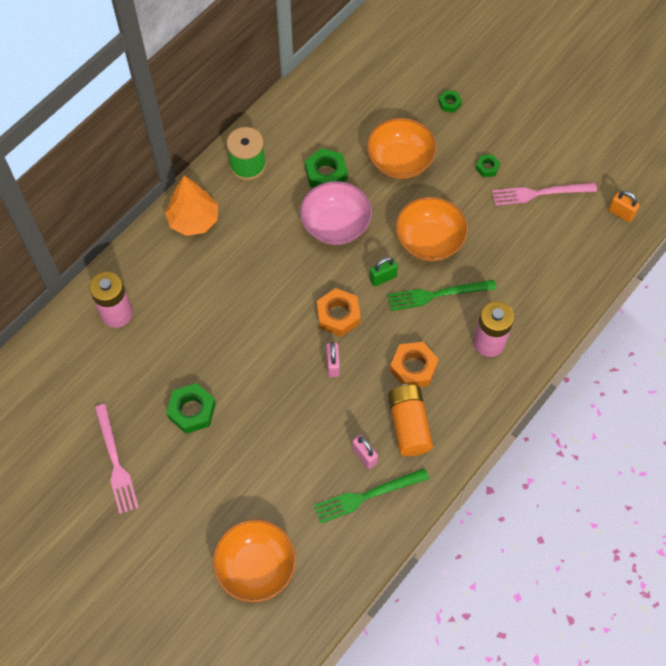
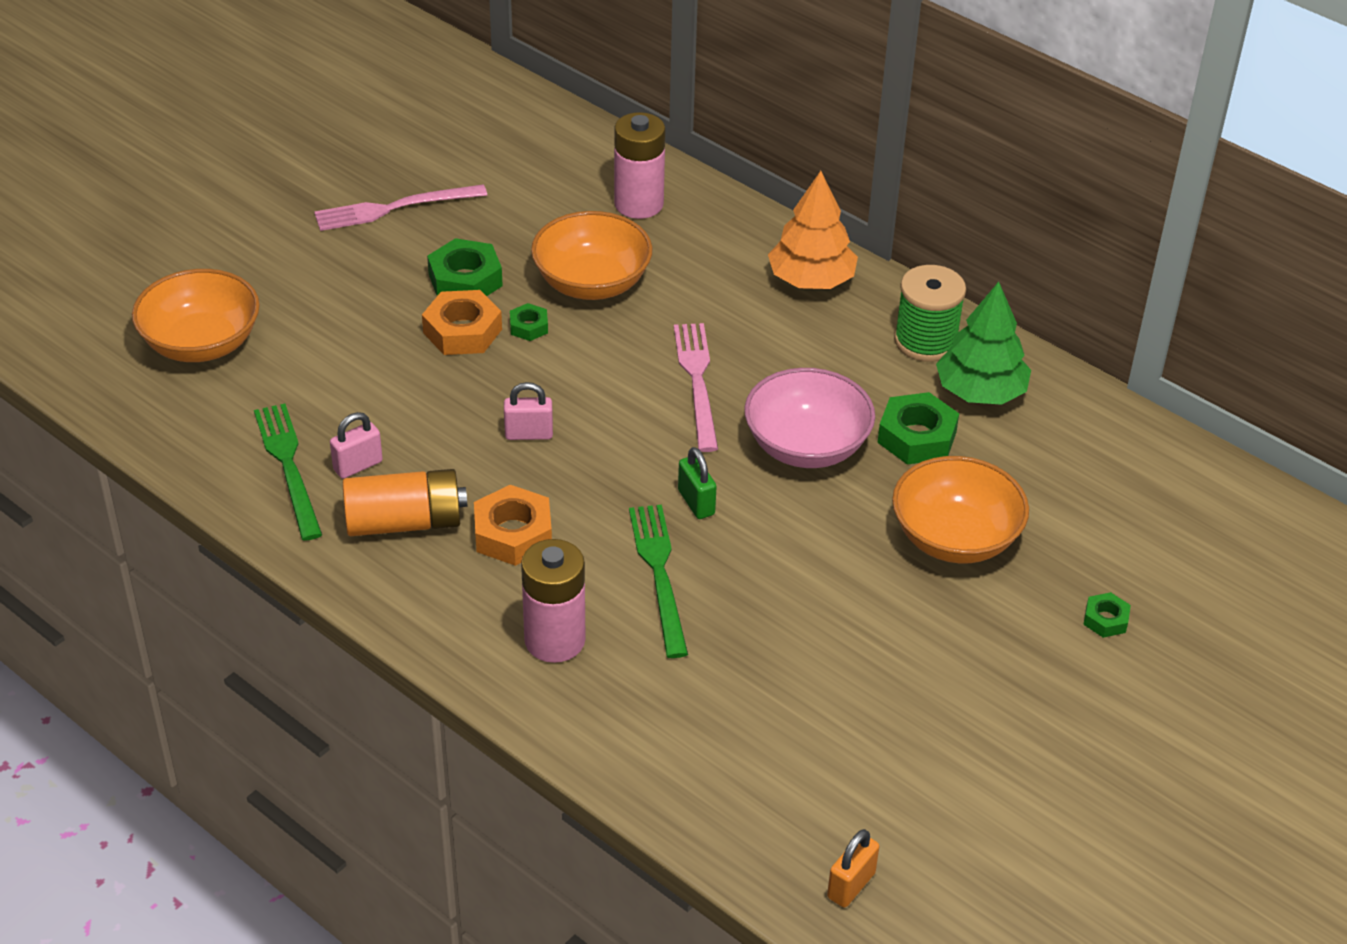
camera: 90 degrees right, 20 degrees down
(289, 143) = (980, 392): none -> green tree
(338, 315) = (623, 443): orange nut -> orange nut (462, 331)
(429, 241) = (775, 570): orange bowl -> orange bowl (592, 283)
(487, 167) = (951, 668): green nut -> green nut (529, 327)
(539, 193) = (894, 748): pink fork -> pink fork (697, 381)

